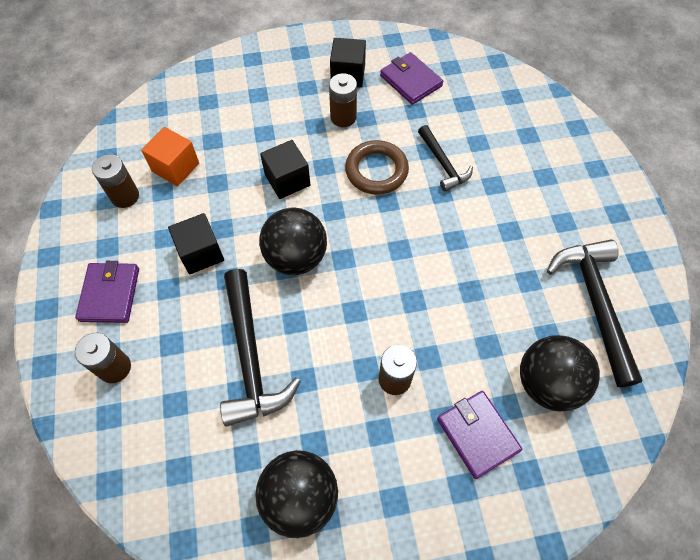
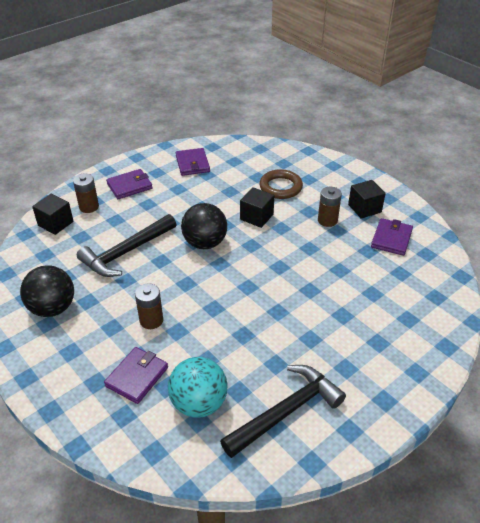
camera: 60 degrees right, 20 degrees down
(125, 196) = (192, 164): brown battery -> purple wallet
(175, 167) = (226, 172): orange cube -> none
(201, 253) = (178, 205): black cube -> black cube (55, 223)
(376, 170) = (299, 252): brown ring -> brown ring (280, 187)
(443, 164) = (335, 282): black hammer -> none
(547, 383) = (199, 403): black ball -> turquoise ball

